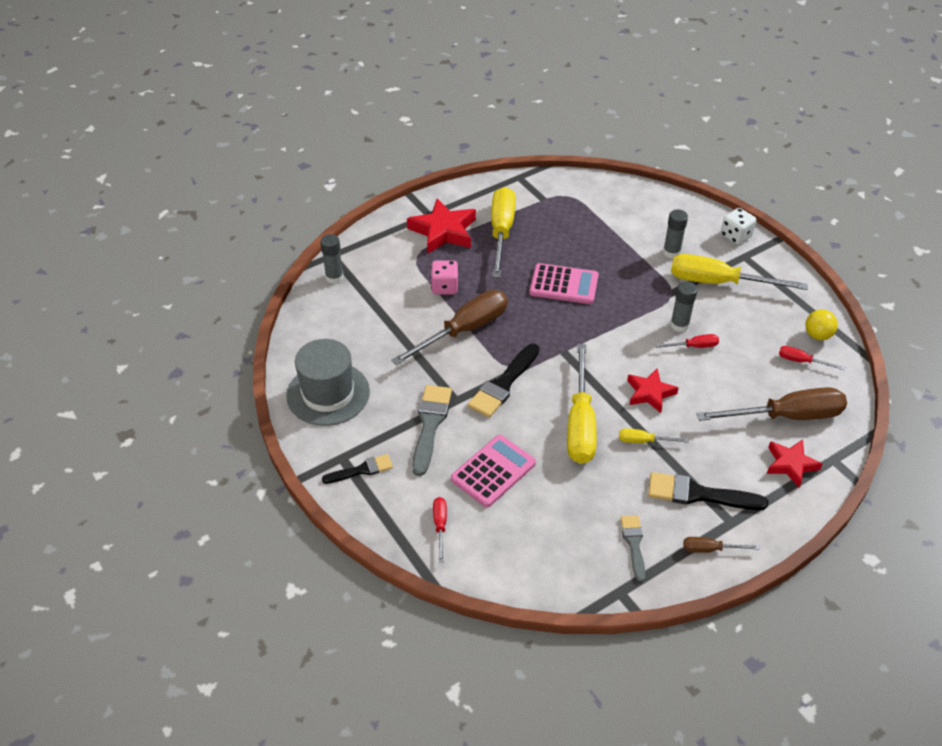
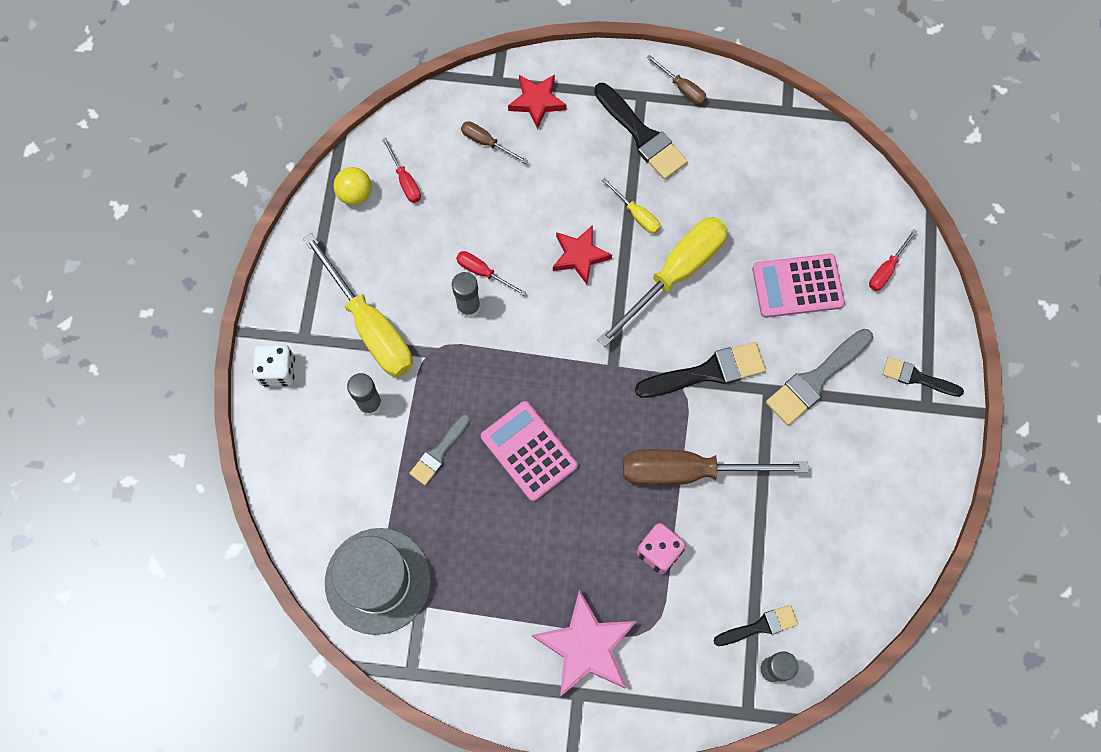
camera: 140 degrees left, 25 degrees up
(328, 394) = (890, 495): grey hat -> grey hat (378, 581)
(357, 290) = (759, 626): none -> black brush
(443, 231) = (586, 647): red star -> pink star
(501, 232) = (521, 589): yellow screwdriver -> none
(634, 544) = (738, 136): grey brush -> grey brush (439, 452)
(786, 416) = (486, 142): brown screwdriver -> brown screwdriver, size x0.45

